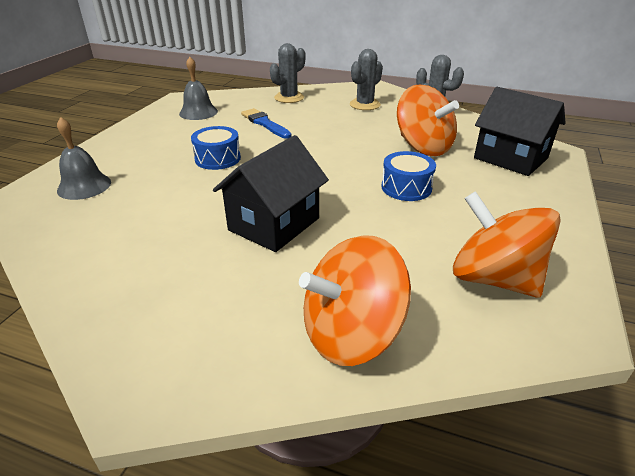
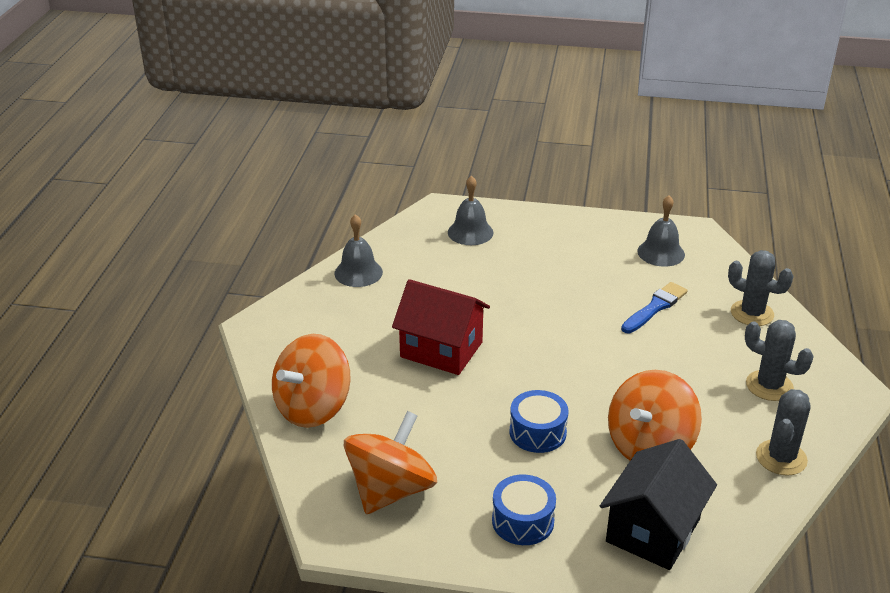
camera: 80 degrees right, 0 degrees up
(87, 271) = (358, 272): none -> grey bell
(217, 158) = (550, 292): blue drum -> blue drum (523, 521)
(274, 224) = (441, 350): black house -> red house
(351, 333) = (313, 408): orange spinning top -> orange spinning top turned 105 degrees counterclockwise

